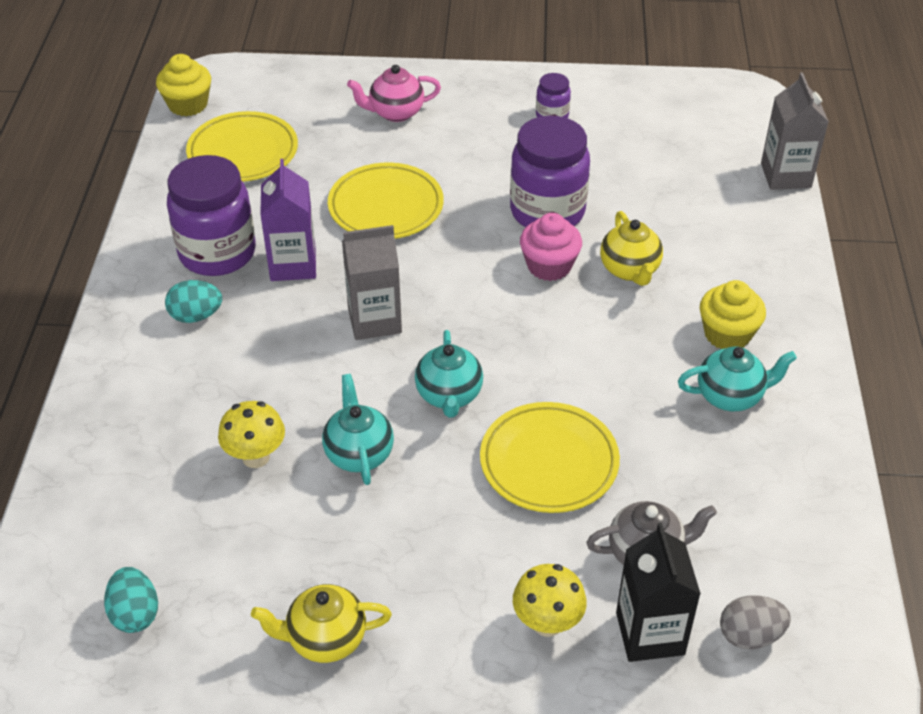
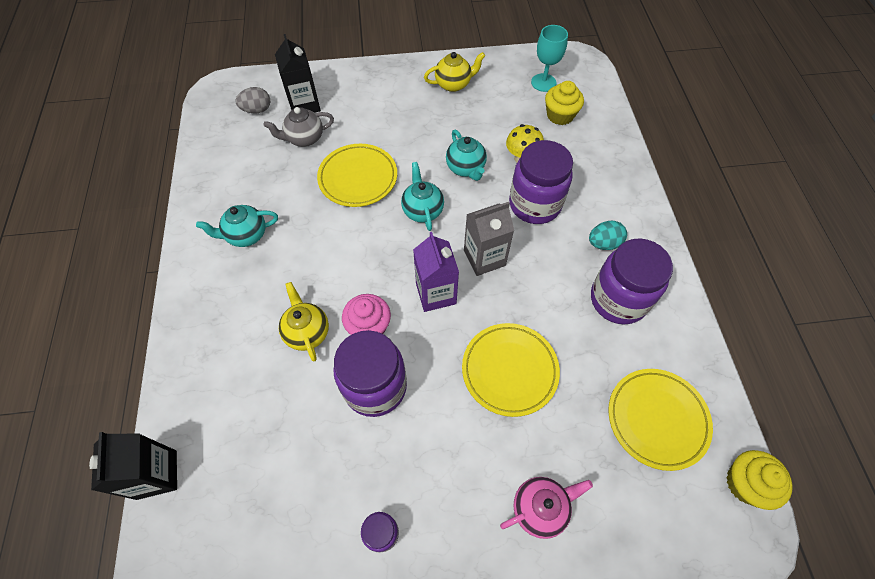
camera: 170 degrees right, 15 degrees up
(135, 613) = (543, 82): turquoise egg -> turquoise goblet
(269, 380) = (534, 204): none -> purple jar
(293, 264) = (558, 297): purple carton -> purple carton (436, 293)
(547, 623) = (353, 103): yellow mushroom -> none
(727, 334) = (241, 283): yellow cupcake -> yellow cupcake (560, 115)
(785, 175) = (157, 474): grey carton -> black carton

